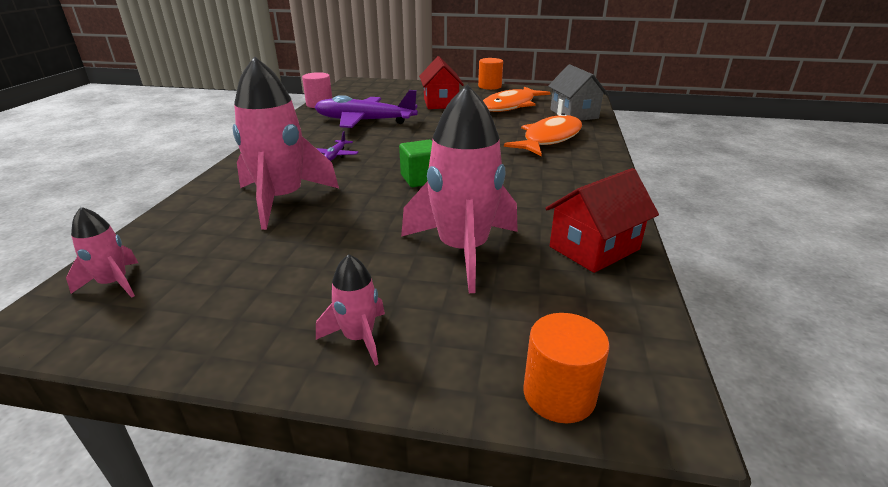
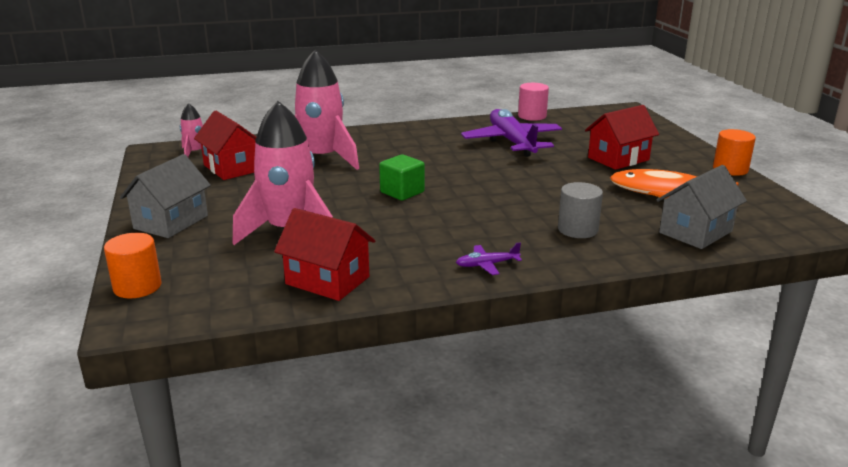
camera: 65 degrees right, 5 degrees down
(224, 261) = (232, 168): none -> red house
(336, 155) = (418, 153): purple plane -> purple plane (487, 265)
(359, 338) = (171, 222): pink rocket -> grey house
(549, 139) = (577, 229): orange fish -> grey cylinder

